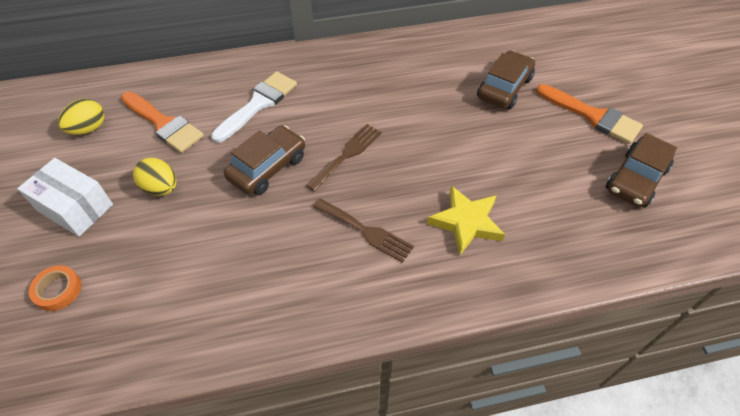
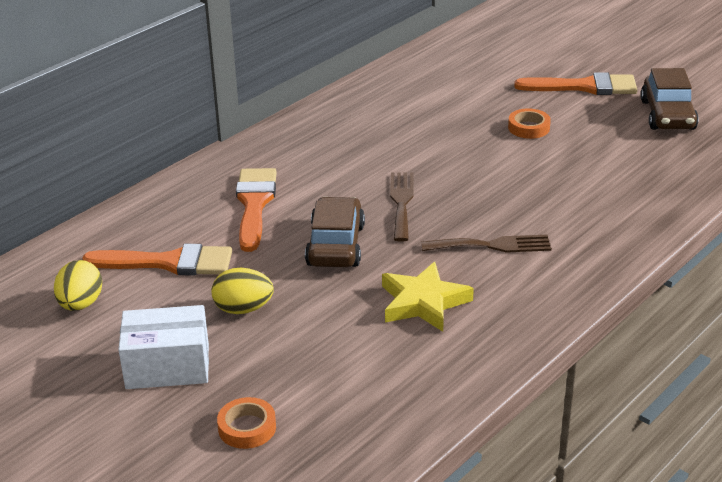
camera: 35 degrees left, 20 degrees down
(258, 104) = (254, 204): white brush -> orange brush
(466, 222) = (570, 201): yellow star -> yellow star (423, 302)
(504, 88) = (484, 97): brown car -> none
(507, 134) = (528, 128): none -> orange tape

